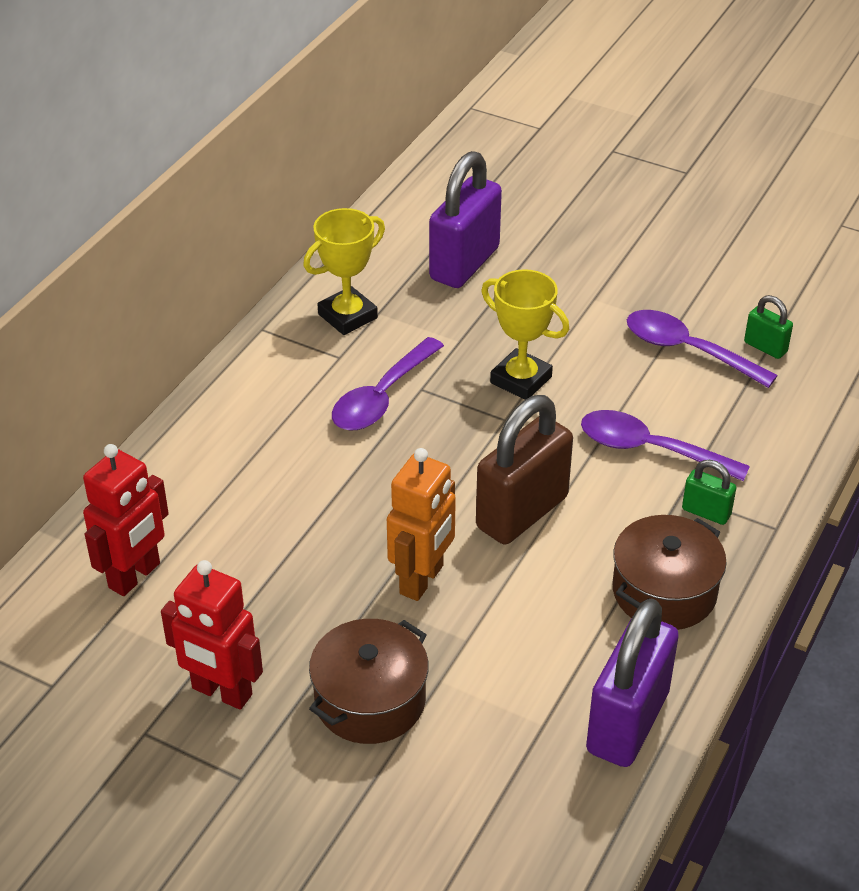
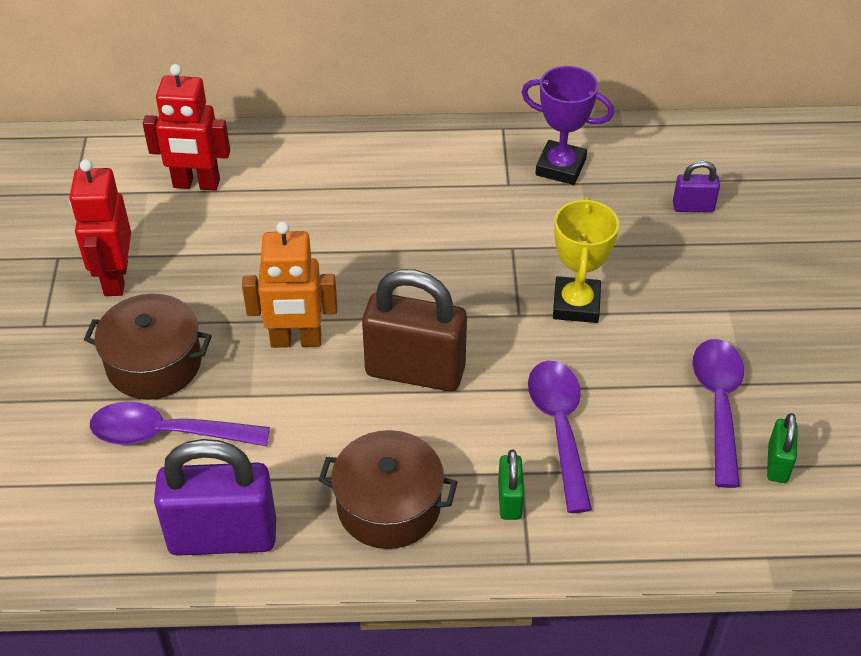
camera: 60 degrees right, 5 degrees up
(347, 316) = (560, 167): yellow trophy -> purple trophy
(382, 397) = (482, 229): purple spoon -> purple spoon (167, 434)
(464, 264) = (693, 207): purple padlock -> purple padlock, size x0.47

